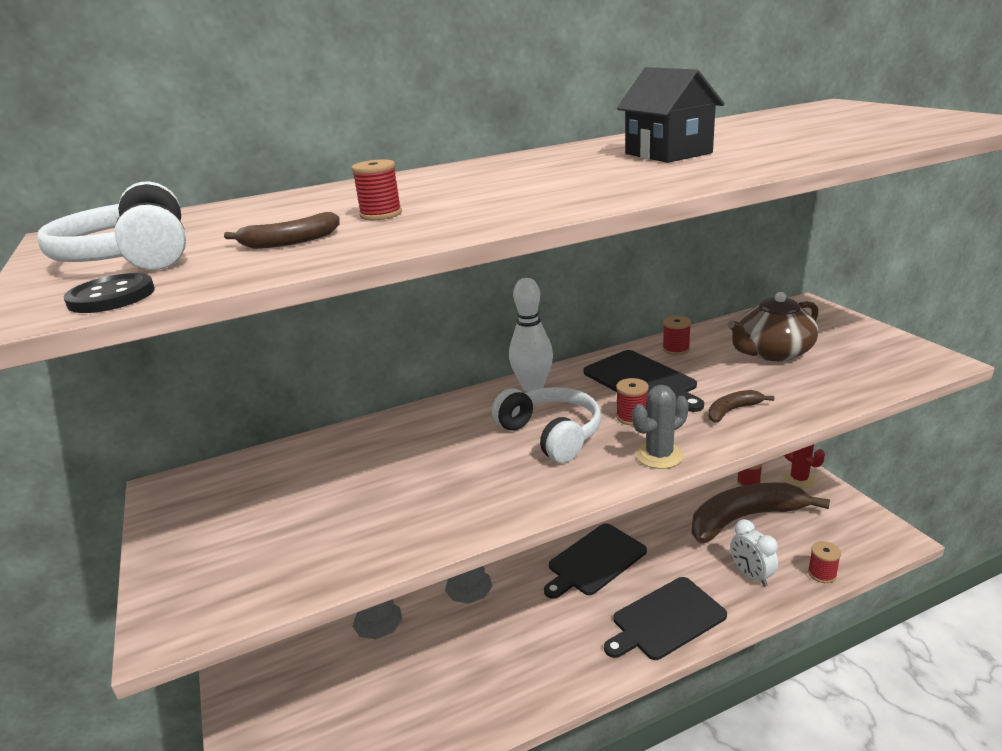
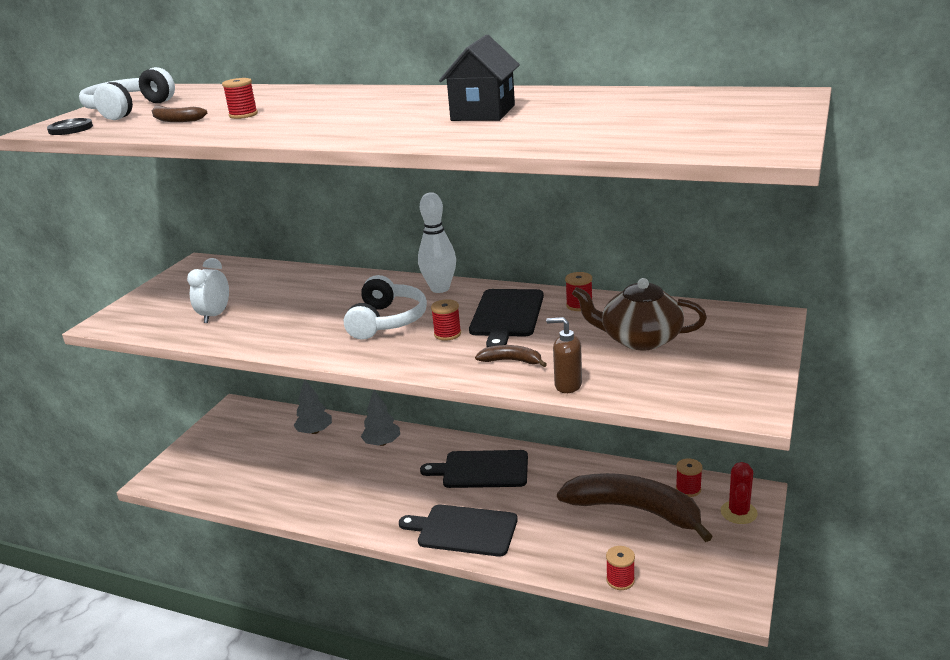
camera: 45 degrees right, 0 degrees up
(659, 455) = (410, 362): grey cactus -> none
(751, 575) = (566, 545): white clock -> white clock (215, 315)
(812, 406) = (567, 385): none -> brown soap dispenser

